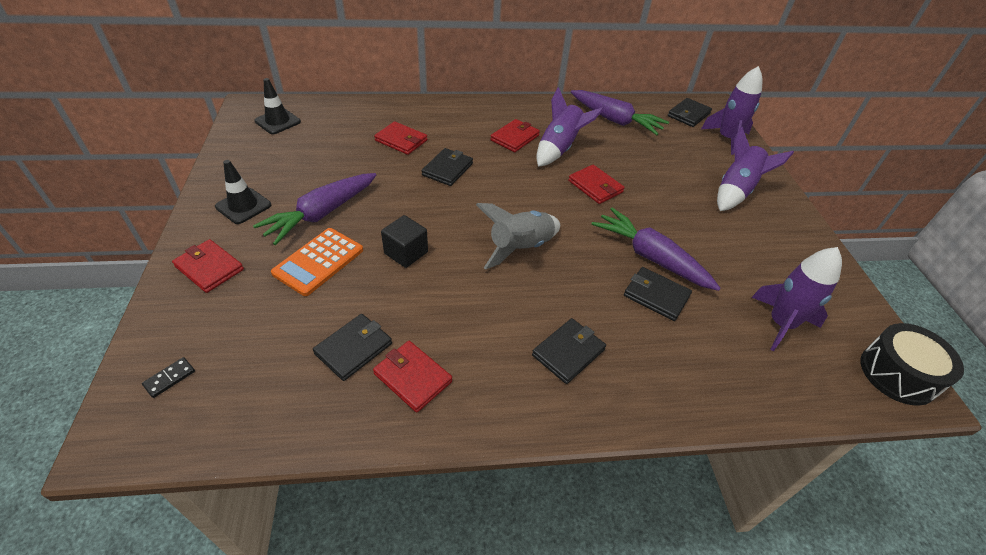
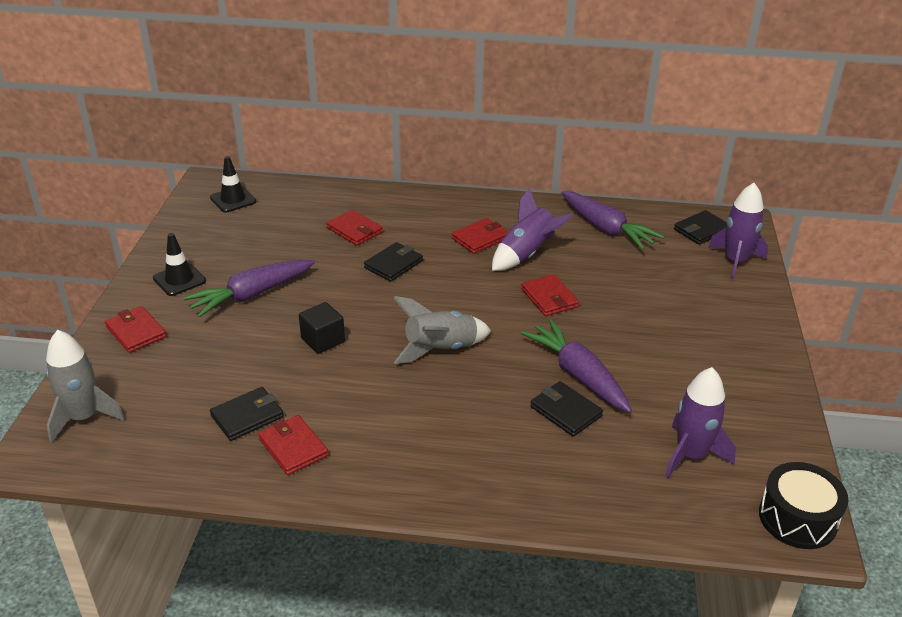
camera: 15 degrees right, 10 degrees down
(169, 378) = (84, 417): black domino -> grey rocket
(318, 261) = (236, 338): orange calculator -> none
(568, 352) = (450, 448): black wallet -> none
(736, 191) = (714, 320): purple rocket -> none

